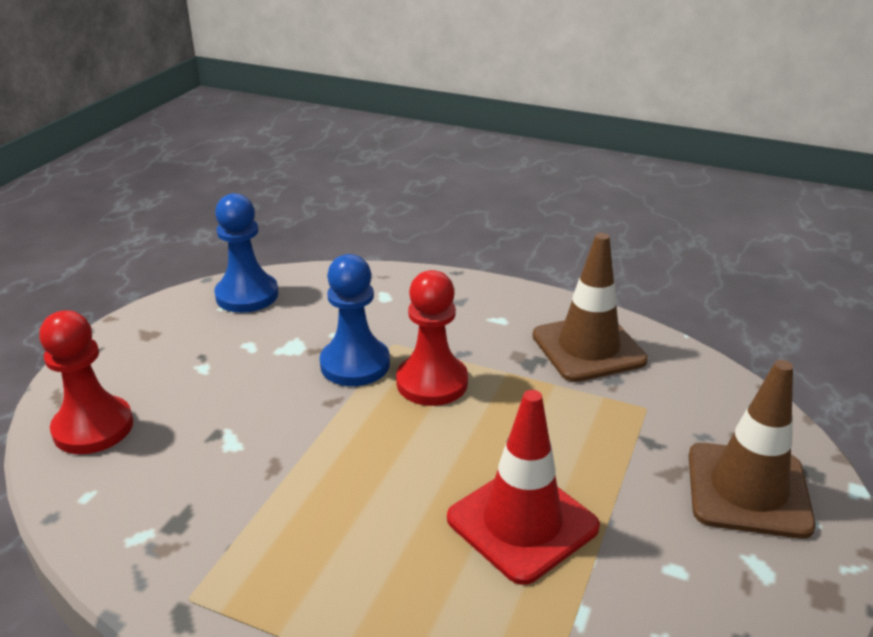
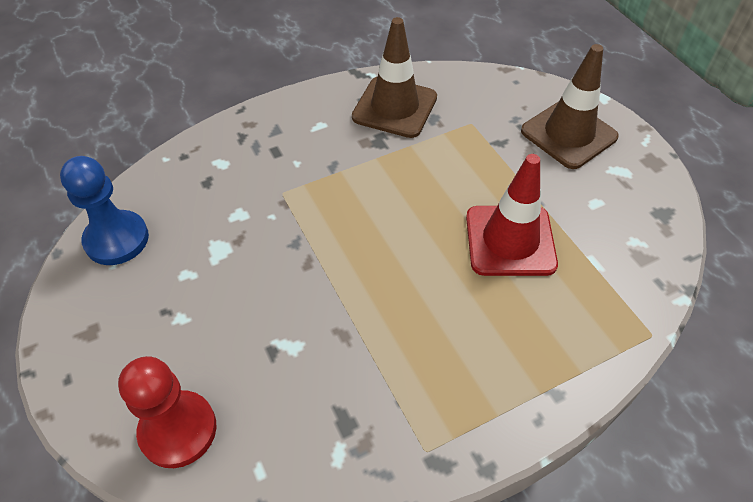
camera: 50 degrees left, 20 degrees up
(355, 364) = (282, 227): blue pawn -> none
(432, 382) = (346, 200): red pawn -> none

